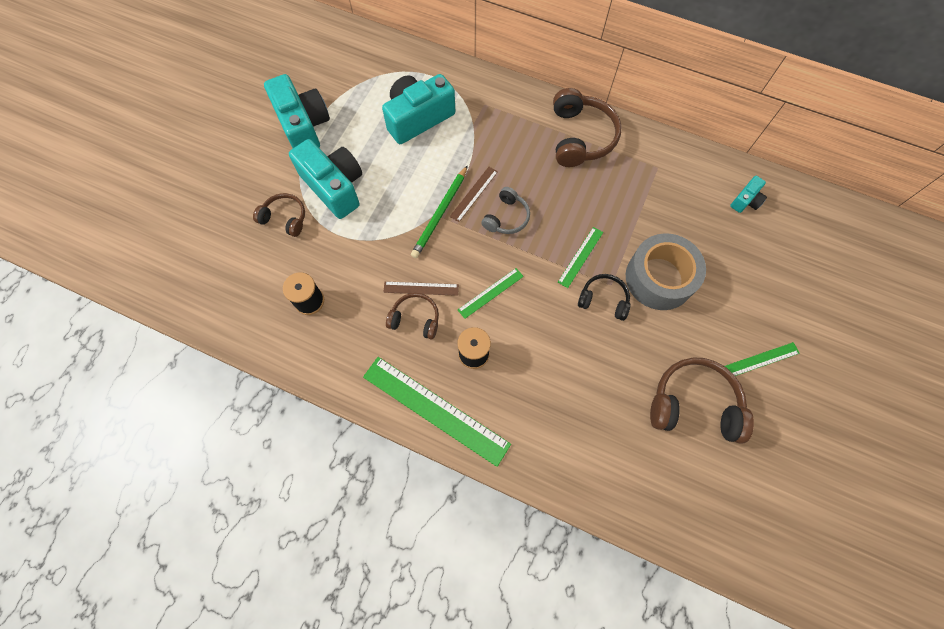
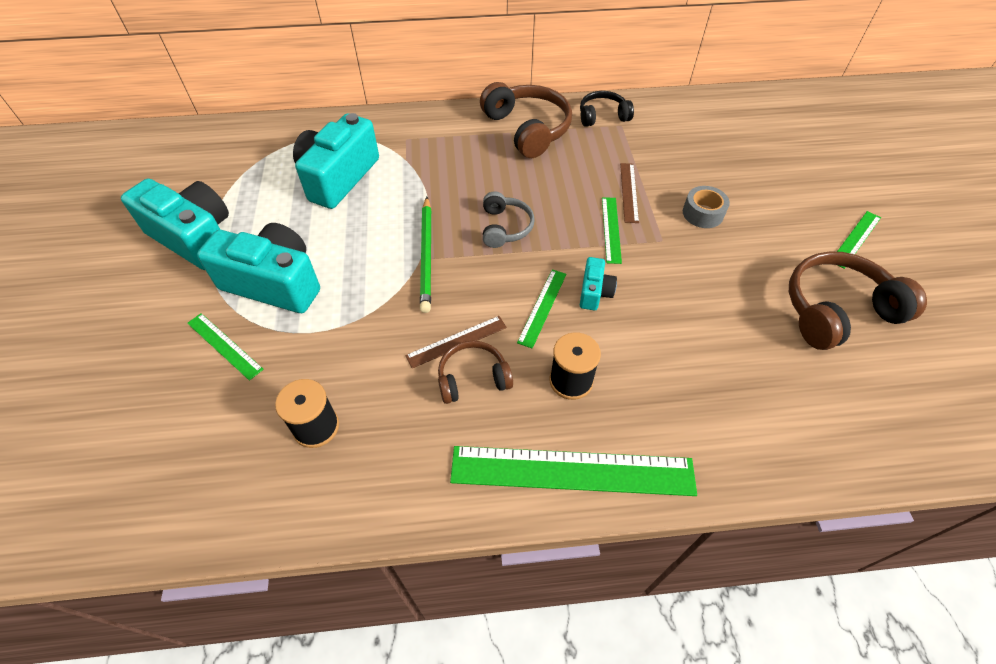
camera: 30 degrees left, 15 degrees down
(285, 218) = (224, 346): brown headphones -> green ruler
(474, 194) = (452, 221): brown ruler -> brown ruler (629, 192)
(603, 300) = (666, 257): black headphones -> black headphones (602, 116)
(659, 278) = (703, 213): grey tape -> grey tape, size x0.50
(746, 201) = (721, 119): turquoise camera -> turquoise camera (594, 292)

